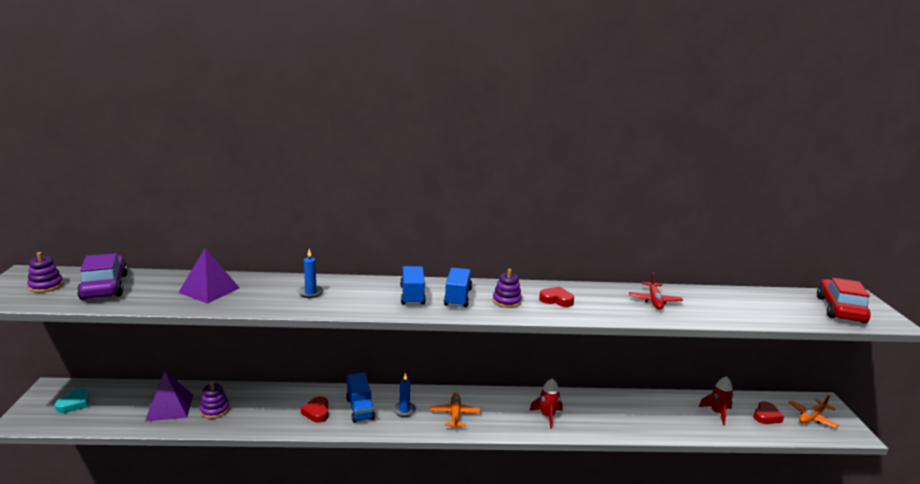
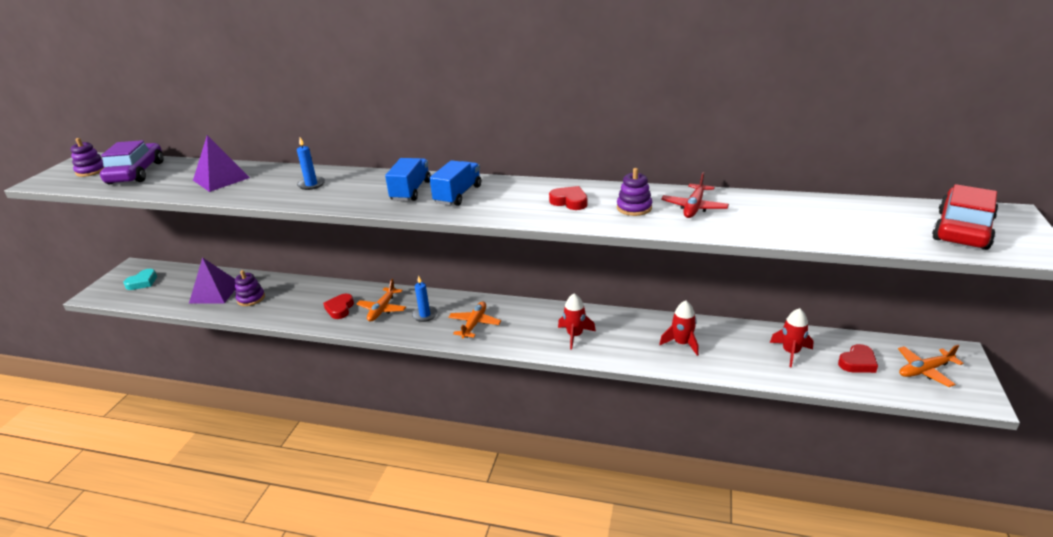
camera: 20 degrees right, 10 degrees up
(360, 408) = (382, 309): blue truck -> orange plane
(506, 301) = (509, 201): purple stacking toy -> purple stacking toy (634, 208)
(635, 414) = (681, 343): none -> red rocket

